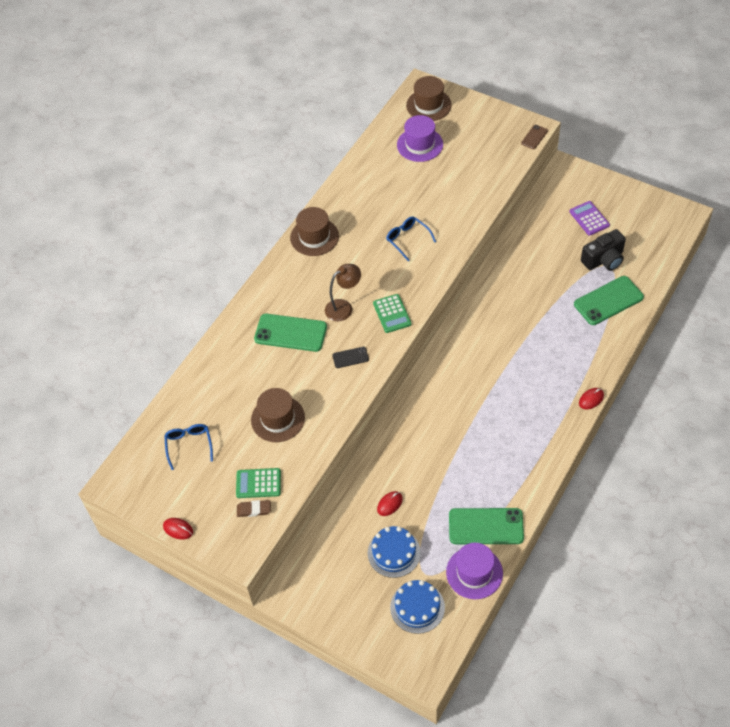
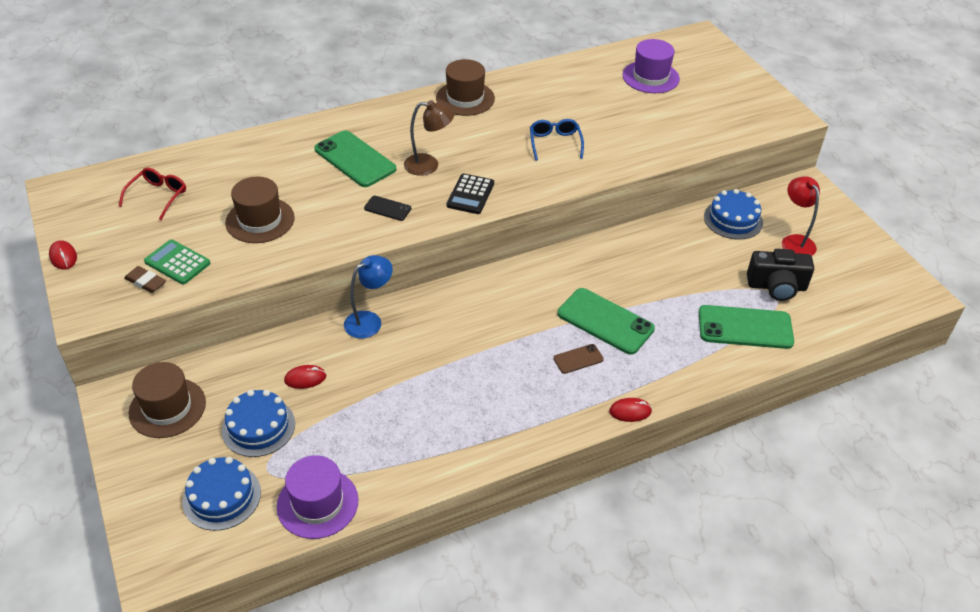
camera: 30 degrees right, 10 degrees down
(189, 445) = (158, 196): blue glasses -> red glasses
(389, 440) = (369, 321): none -> blue lamp
(392, 314) = (470, 194): green calculator -> black calculator
(428, 105) = (693, 52): brown hat -> brown hat (167, 407)
(486, 526) = (380, 464): green phone -> green phone (605, 321)
(534, 137) = (784, 124): brown phone -> brown phone (578, 359)
(541, 224) = (733, 219): none -> blue cake
(589, 218) = (794, 241): purple calculator -> red lamp

